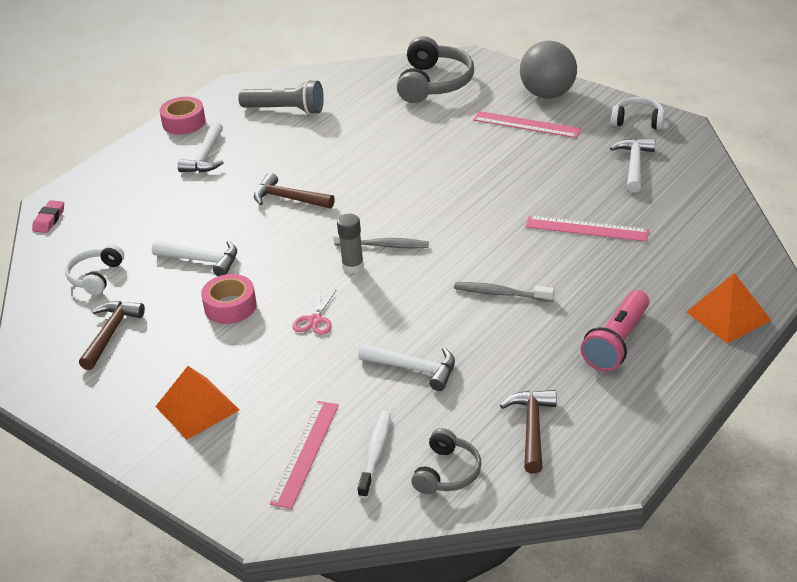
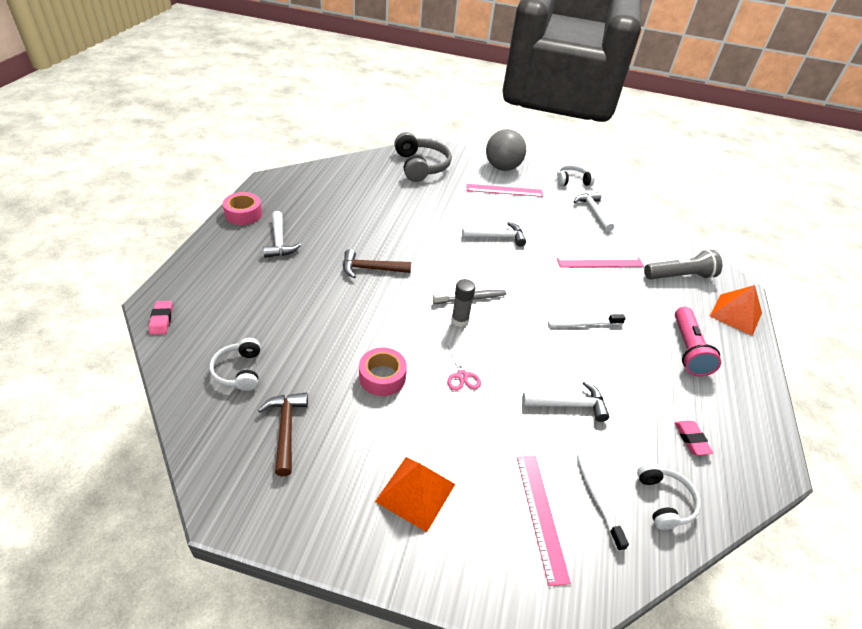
camera: 30 degrees left, 5 degrees up
(202, 260) = (331, 336): white hammer -> white hammer (497, 237)
(285, 110) = (323, 196): grey flashlight -> grey flashlight (680, 276)
(447, 472) = (664, 501): grey headphones -> white headphones
(501, 293) = (583, 324): grey toothbrush -> white toothbrush
(532, 428) = (691, 439): brown hammer -> pink eraser

